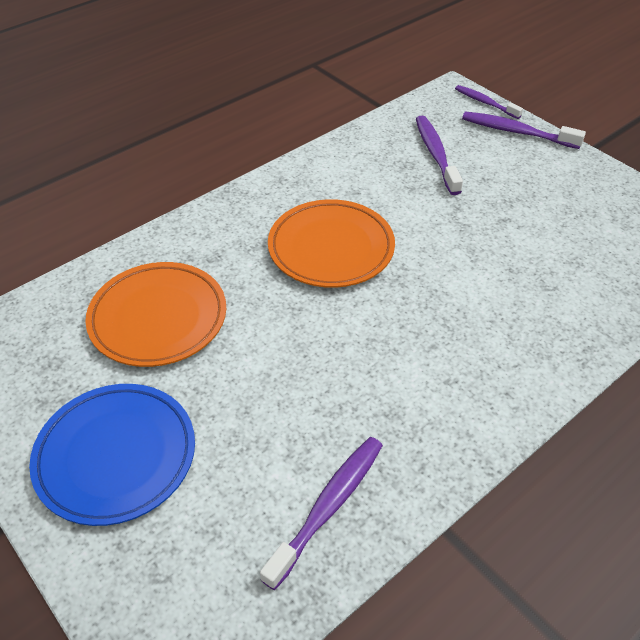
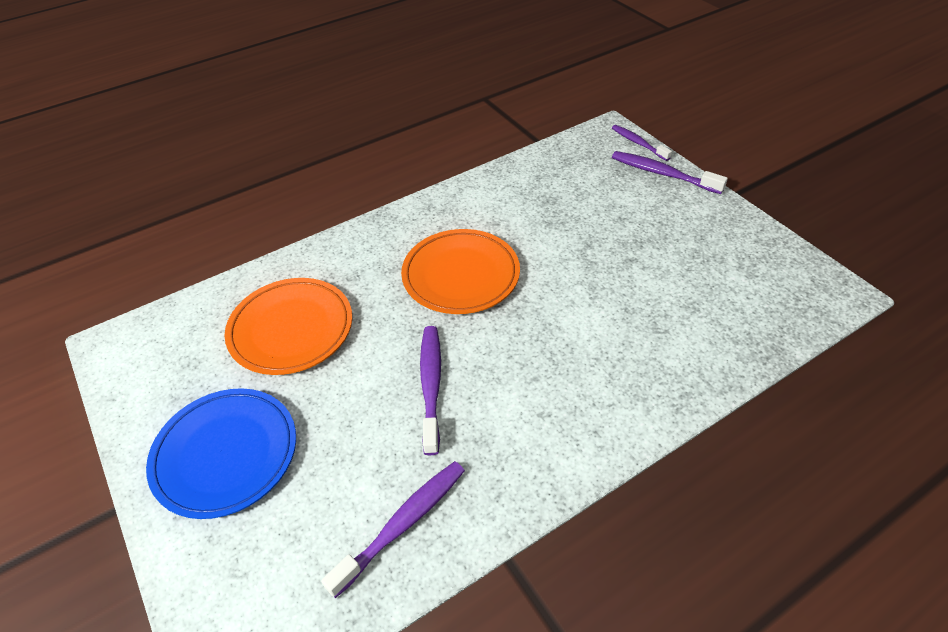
camera: 10 degrees right, 0 degrees up
(436, 154) = (579, 191): purple toothbrush -> purple toothbrush (431, 385)

